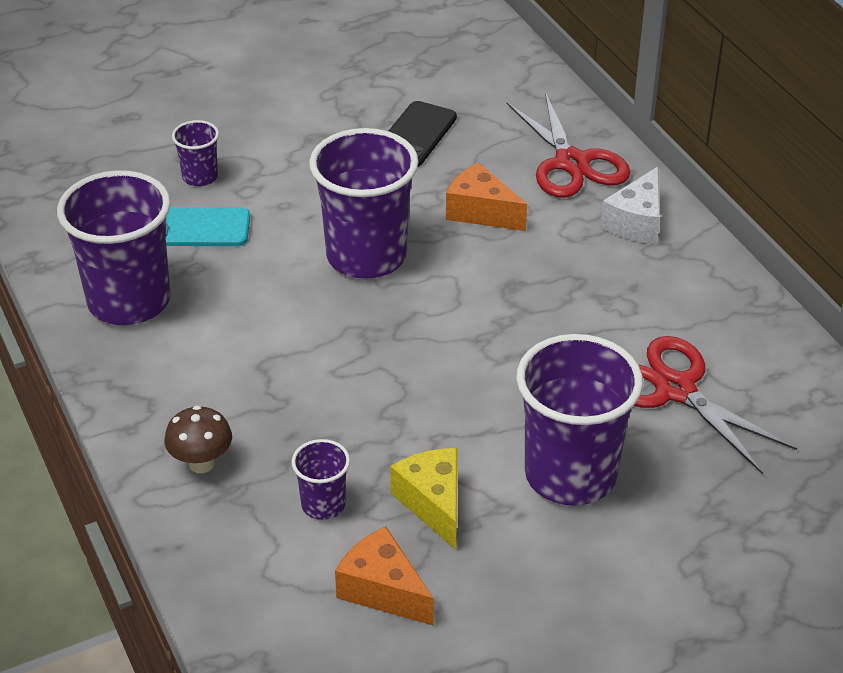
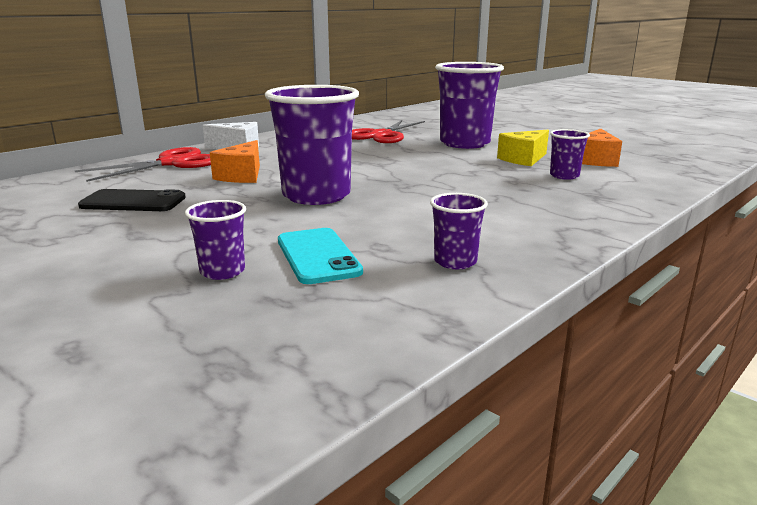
camera: 110 degrees left, 20 degrees down
(129, 301) = (455, 262): purple cup -> purple cup, size x0.47
(201, 463) = (587, 205): brown mushroom -> none

